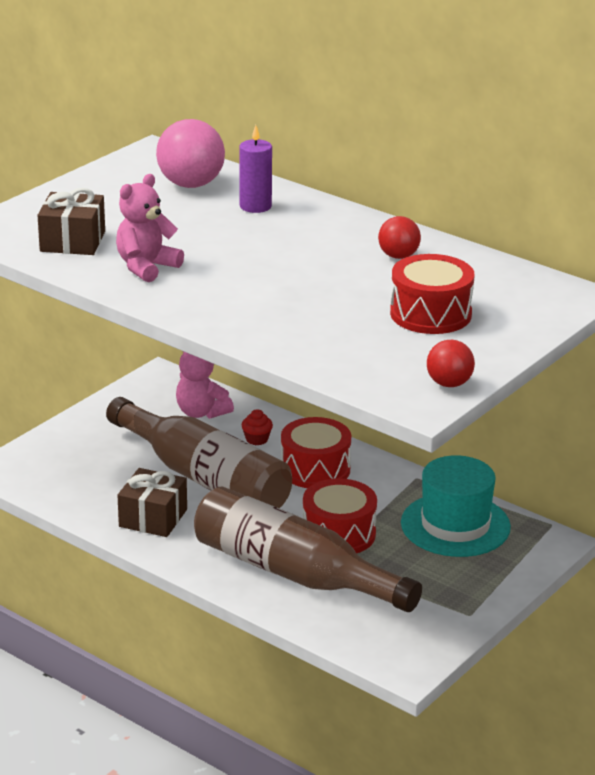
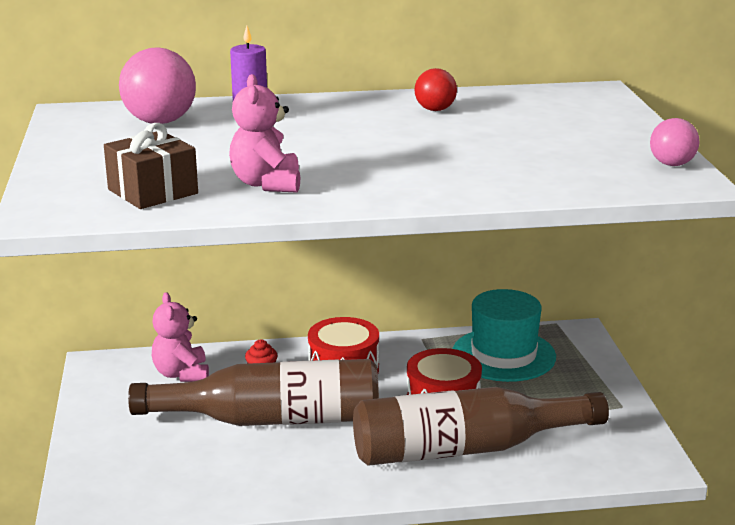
camera: 45 degrees left, 5 degrees down
(153, 518) = (286, 472): brown gift -> none
(201, 412) = (181, 374): pink teddy bear -> pink teddy bear turned 75 degrees clockwise
(430, 314) = (547, 132): red drum -> none
(449, 384) = (672, 164): red ball -> pink ball

